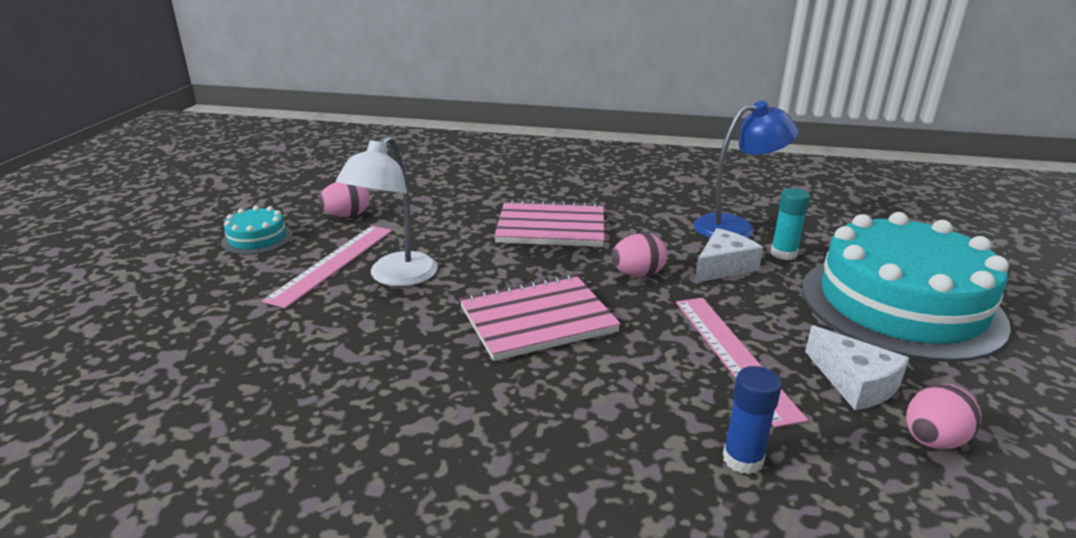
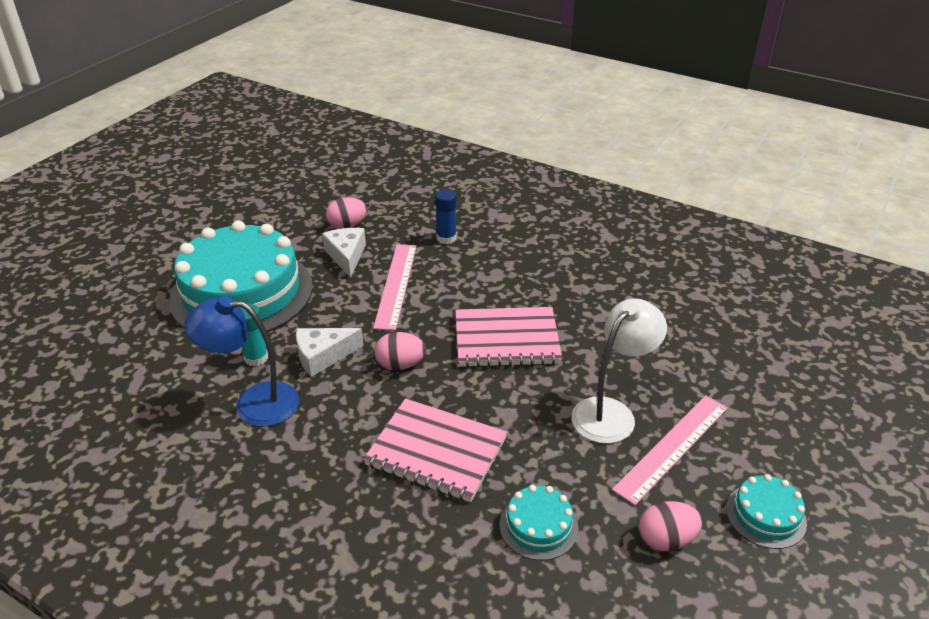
camera: 160 degrees left, 10 degrees up
(448, 207) = (538, 526): none -> turquoise cake

